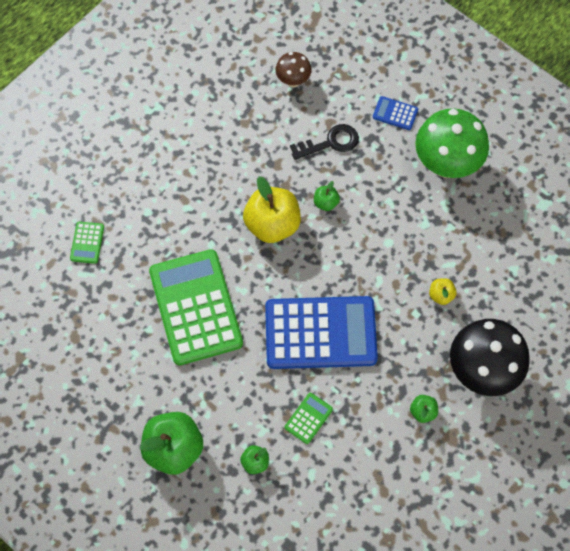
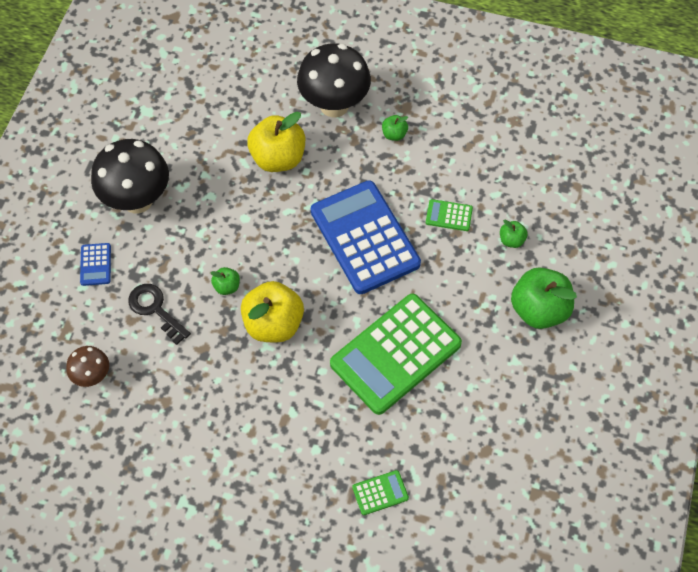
camera: 115 degrees left, 5 degrees down
(441, 295) = (278, 158): yellow apple -> yellow apple, size x2.16
(446, 165) = (137, 200): green mushroom -> black mushroom

